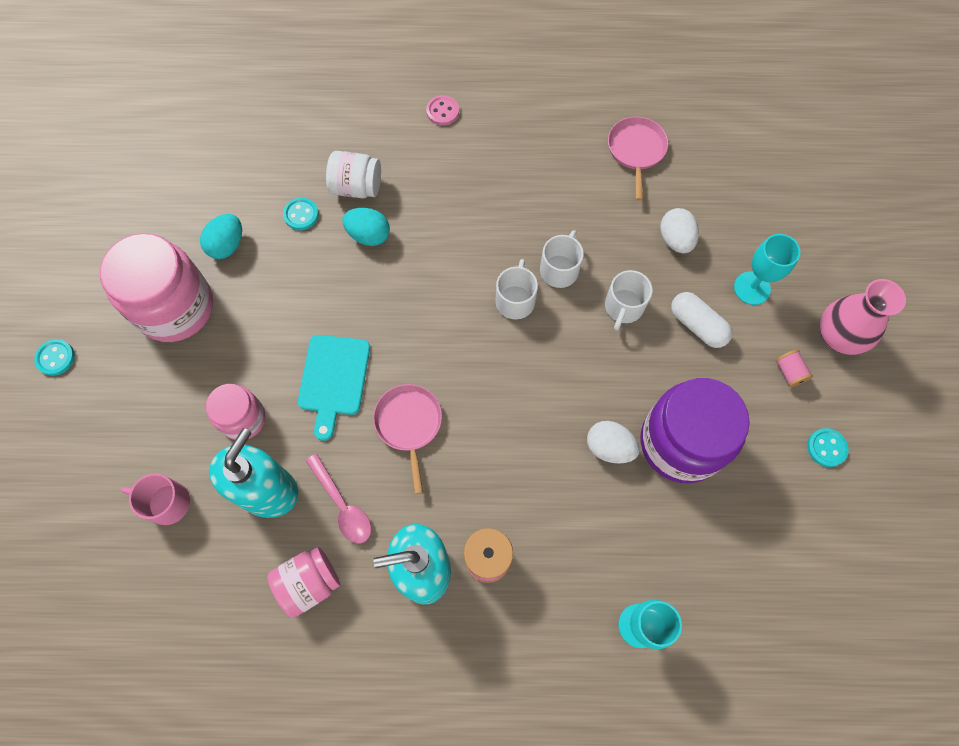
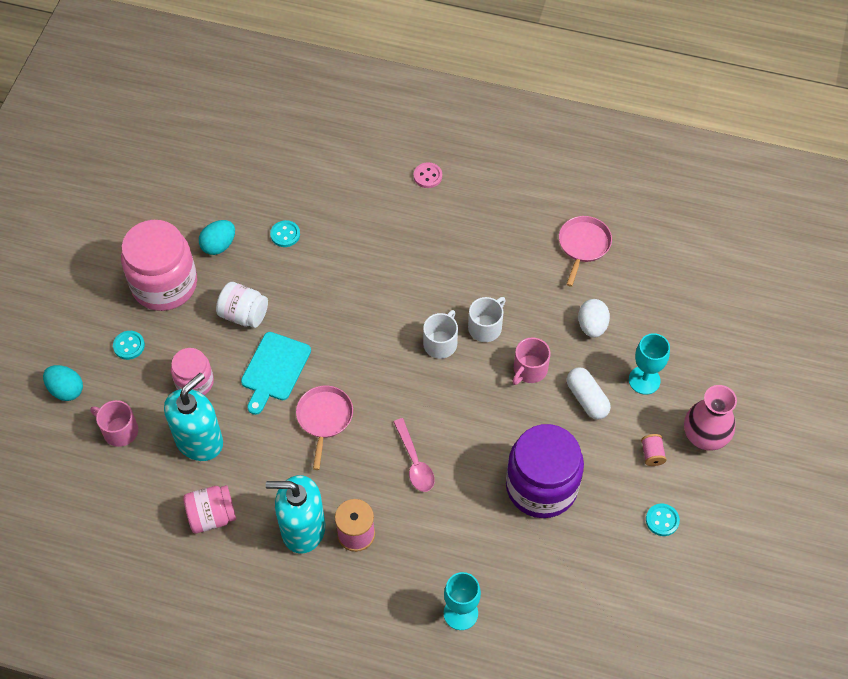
camera: 15 degrees right, 10 degrees down
(55, 358) = (62, 301): turquoise button -> turquoise button (129, 346)
(342, 505) = (254, 466): pink spoon -> pink spoon (414, 462)
(356, 187) = (337, 222): white jar -> white jar (244, 314)
(369, 235) = (335, 263): turquoise egg -> turquoise egg (66, 390)
(609, 447) = (481, 475): white egg -> none
(623, 307) = (529, 370): white mug -> pink mug

